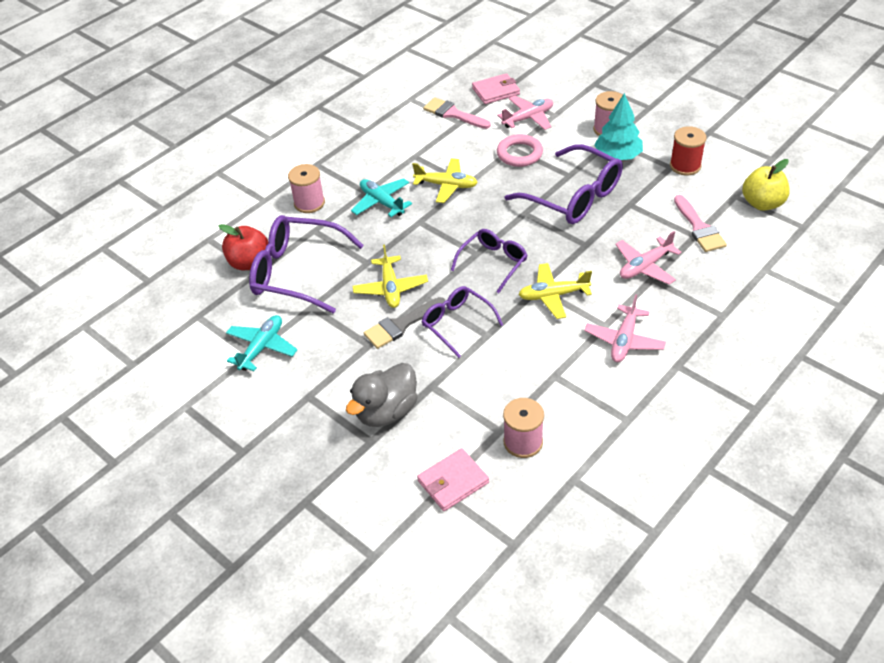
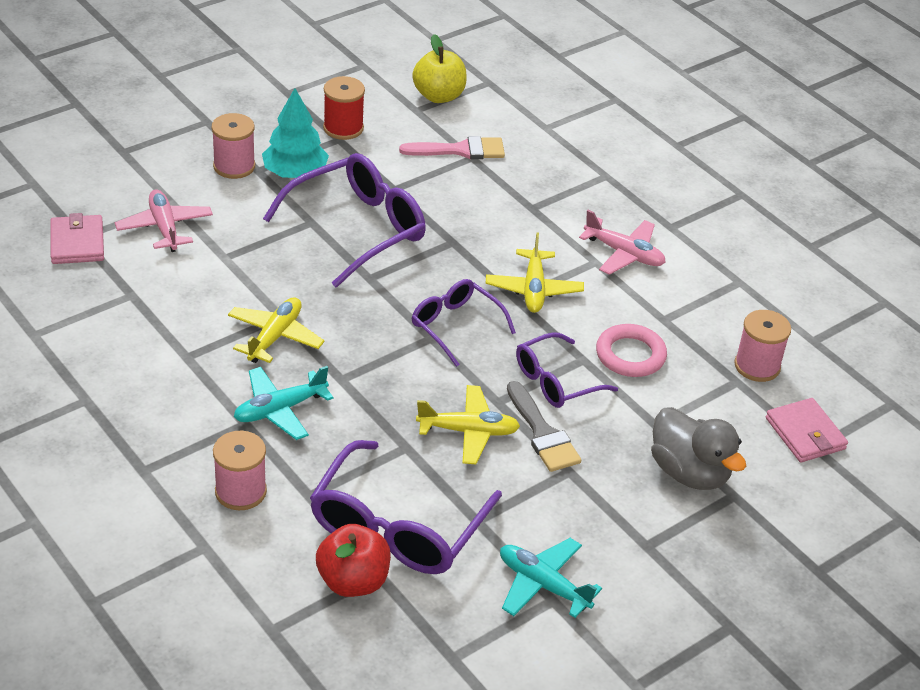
camera: 85 degrees left, 5 degrees down
(453, 114) = (106, 296): pink brush -> none
(519, 154) = (242, 254): pink ring -> pink ring (630, 355)
(645, 266) = (510, 207): pink plane -> none

